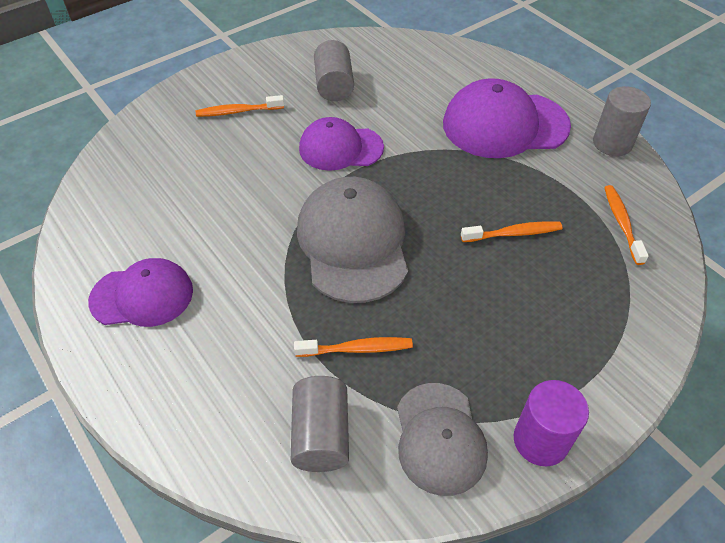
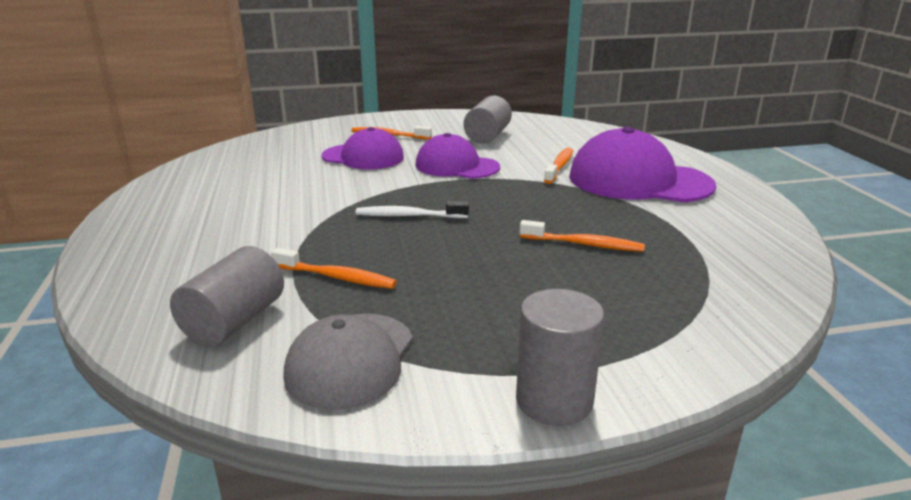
camera: 25 degrees right, 25 degrees down
(142, 296) = (193, 205): purple cap -> purple cap (363, 157)
(353, 242) = (408, 216): grey cap -> white toothbrush
(540, 440) = (468, 397): purple cylinder -> none
(612, 143) = (759, 212): grey cylinder -> grey cylinder (554, 400)
(621, 223) = (727, 264): orange toothbrush -> orange toothbrush (559, 166)

